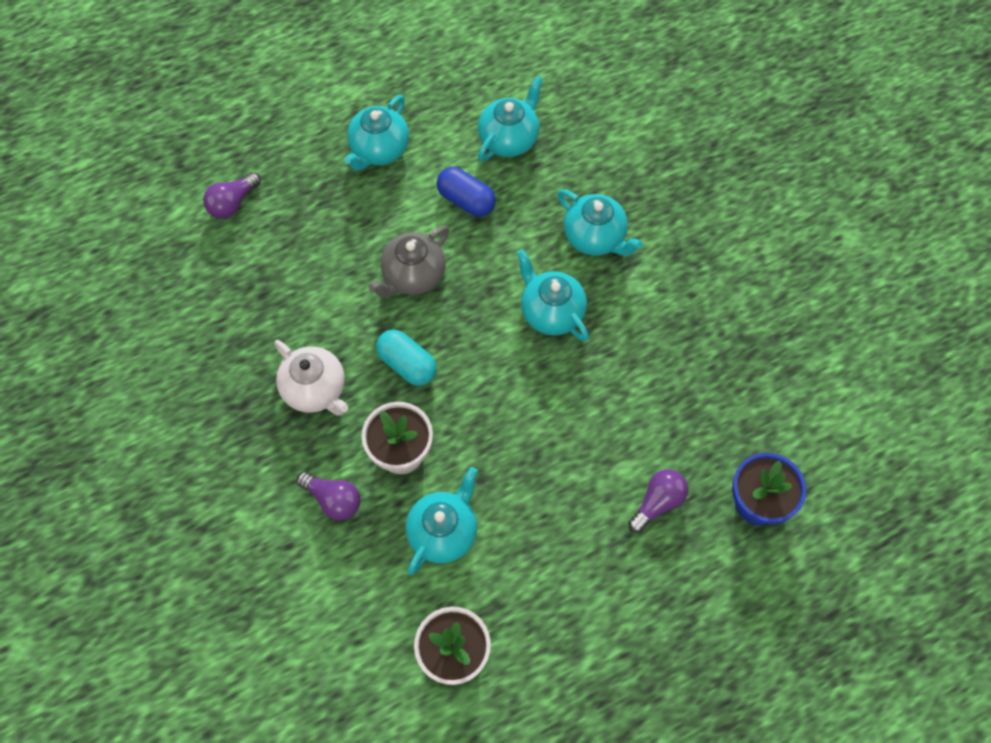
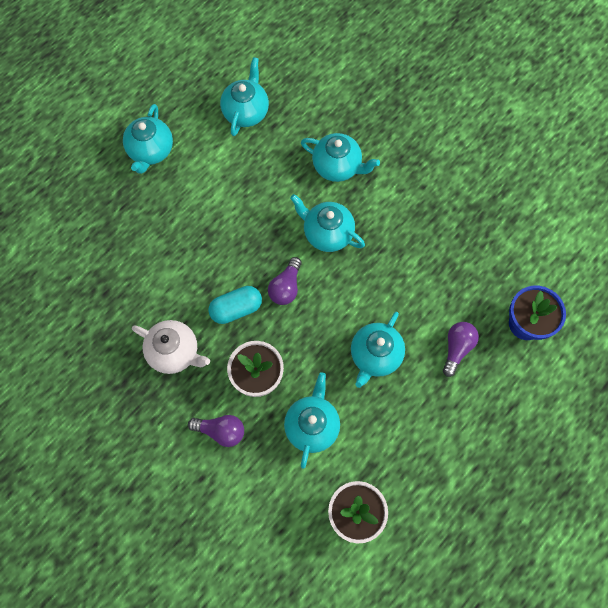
camera: 20 degrees left, 5 degrees up
(232, 203) = (53, 229): purple light bulb -> purple light bulb (286, 287)
(407, 364) = (236, 309): turquoise capsule -> turquoise capsule turned 45 degrees counterclockwise
(413, 276) = (214, 240): grey teapot -> none
(466, 200) = (232, 169): blue capsule -> none
(552, 476) = (375, 355): none -> turquoise teapot

